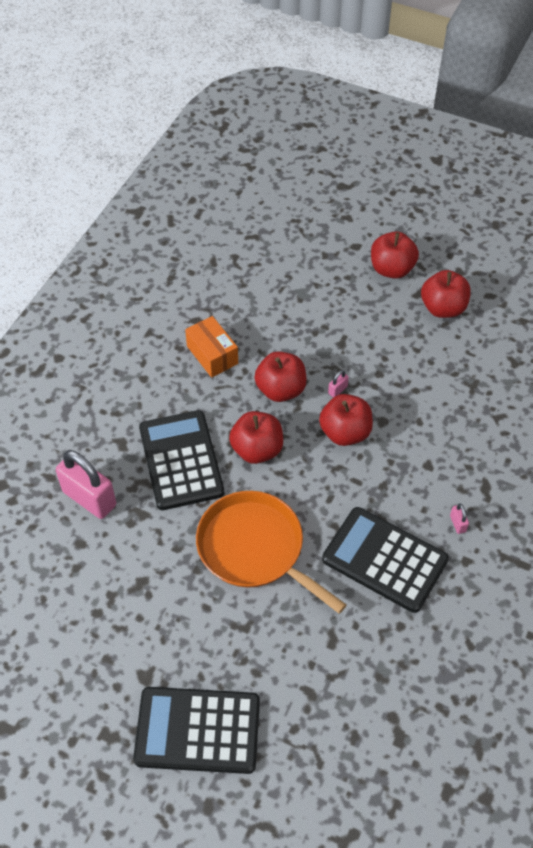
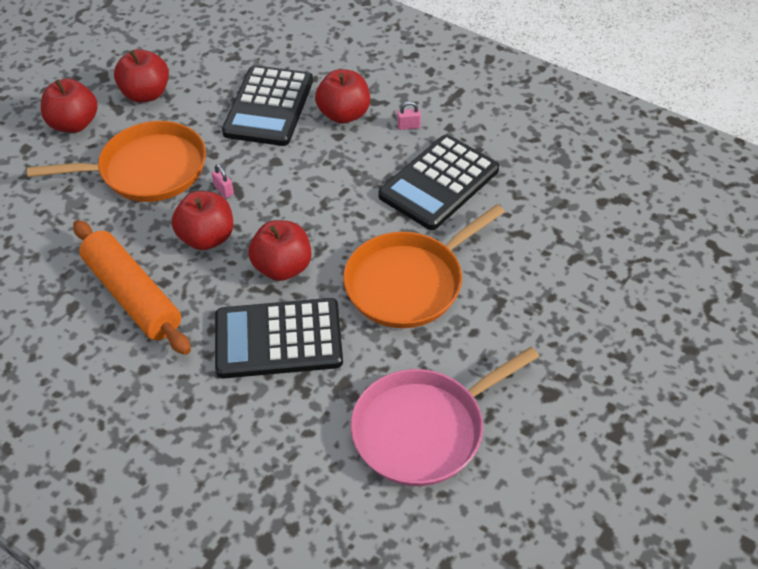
camera: 80 degrees left, 5 degrees down
(89, 498) = (310, 437): pink padlock -> none
(102, 579) = (424, 429): none -> pink pan
(197, 730) = (612, 351): black calculator -> black calculator (269, 107)
(212, 355) = (133, 296): orange box -> orange rolling pin
(345, 432) = (281, 192): red apple -> red apple (344, 114)
(349, 331) = (147, 170): none -> orange pan

